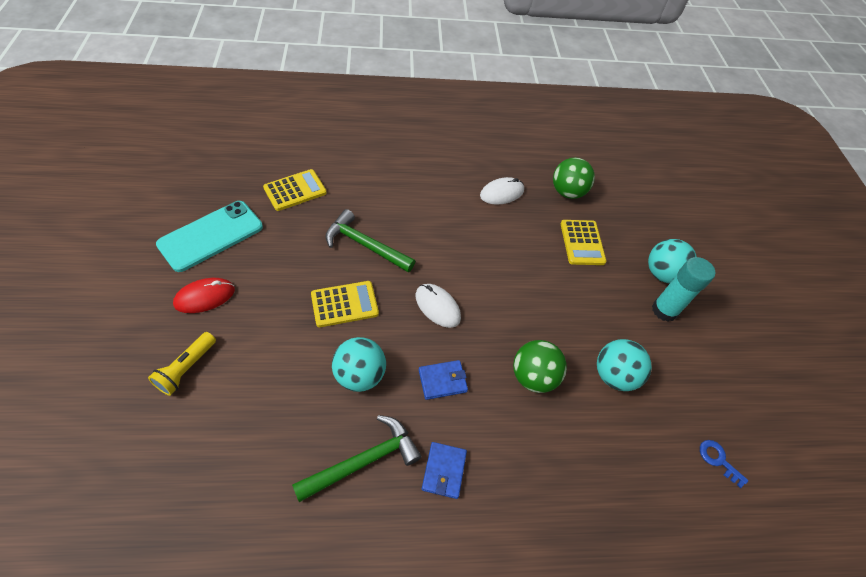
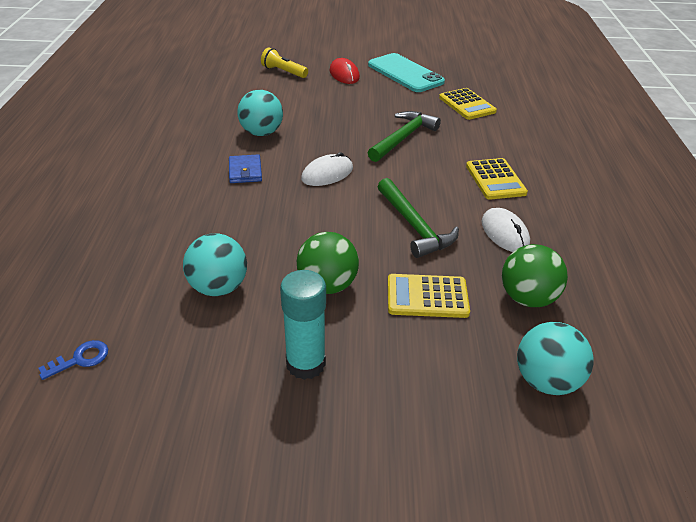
camera: 100 degrees right, 15 degrees down
(344, 304) = (334, 127): yellow calculator -> yellow calculator (495, 179)
(364, 460) = (188, 133): green hammer -> green hammer (414, 226)
(444, 471) = (163, 167): blue wallet -> none
(533, 377) = (234, 225): green ball -> green ball (327, 285)
(662, 274) = (373, 379): turquoise ball -> turquoise ball (546, 381)

